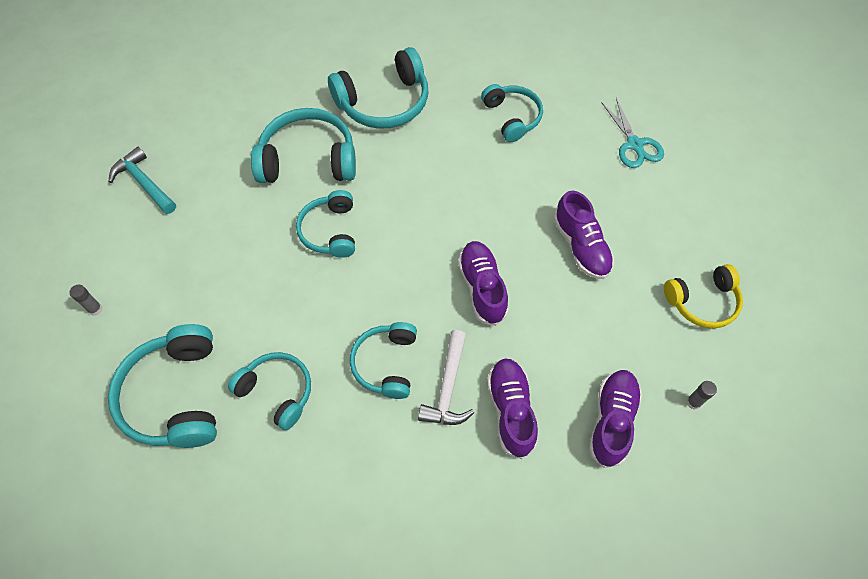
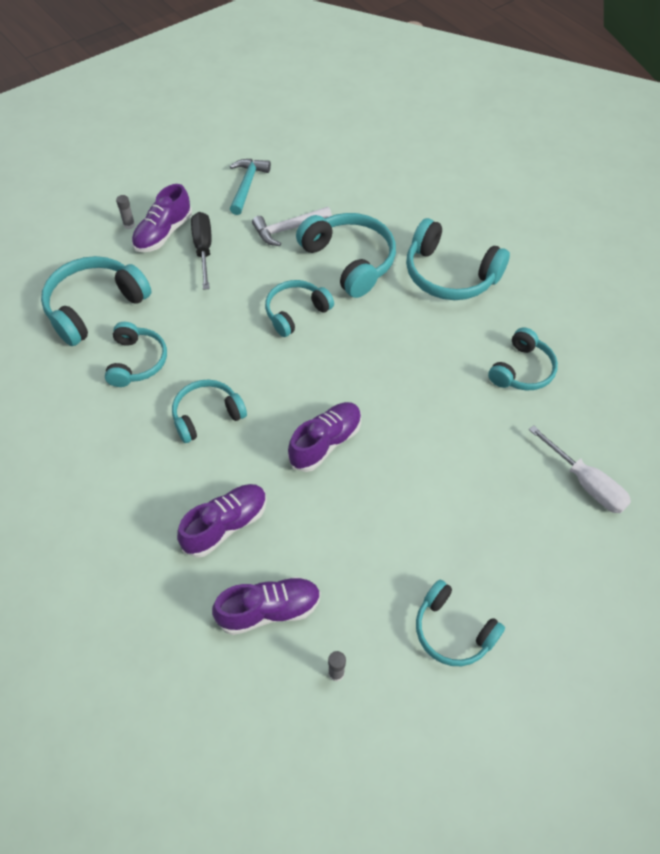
camera: 55 degrees right, 5 degrees down
(190, 262) = (203, 249): none -> black screwdriver
(448, 387) = (215, 468): white hammer -> white hammer (288, 229)
(581, 246) = (429, 496): purple shoe -> purple shoe (163, 233)
(634, 144) = (585, 483): turquoise scissors -> white screwdriver
(702, 302) = (453, 631): yellow headphones -> turquoise headphones

